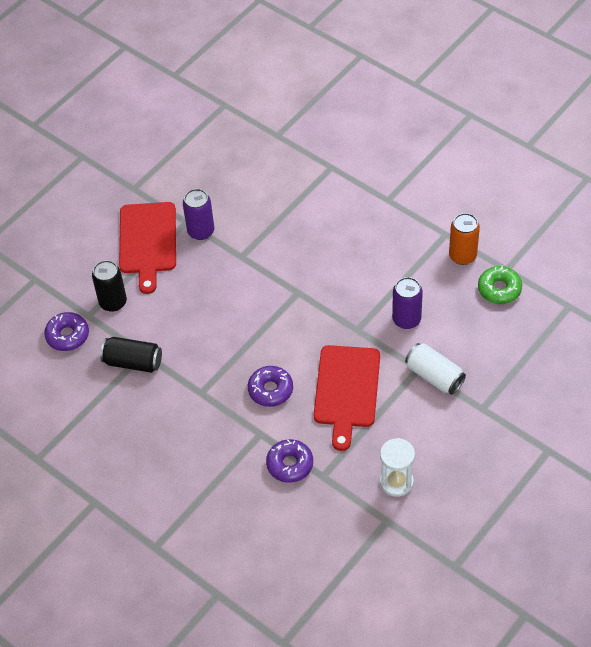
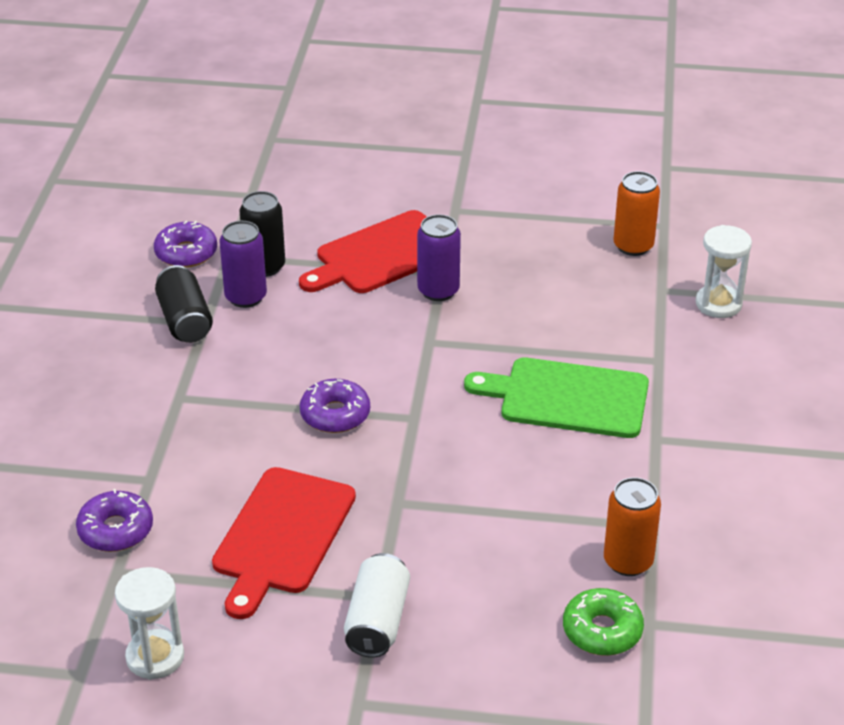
camera: 55 degrees right, 15 degrees down
(231, 127) = (633, 246): none -> orange can
(270, 390) = (228, 459): purple donut -> purple donut (335, 414)
(307, 118) = (718, 304): none -> white hourglass
(331, 219) = (567, 398): none -> green cutting board
(346, 390) = (282, 535): red cutting board -> red cutting board turned 45 degrees counterclockwise
(406, 319) = (457, 547): purple can -> purple can (246, 297)

